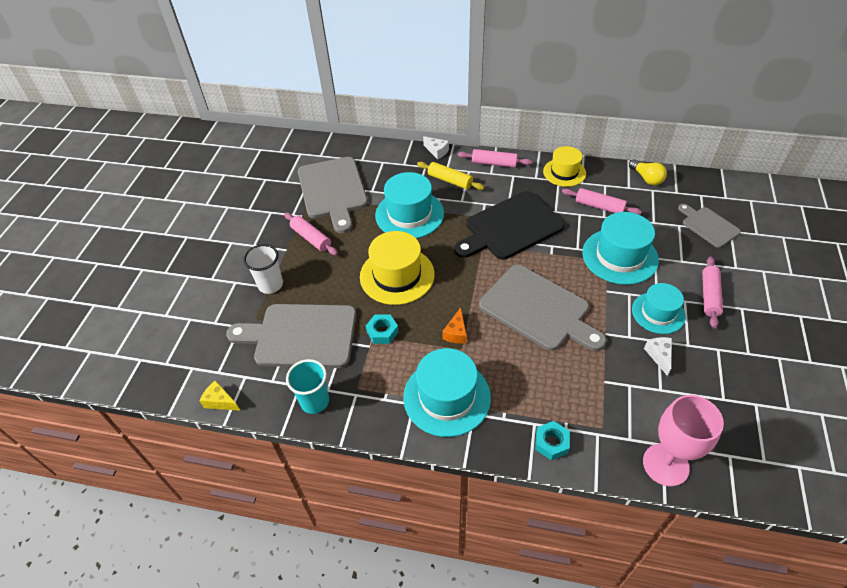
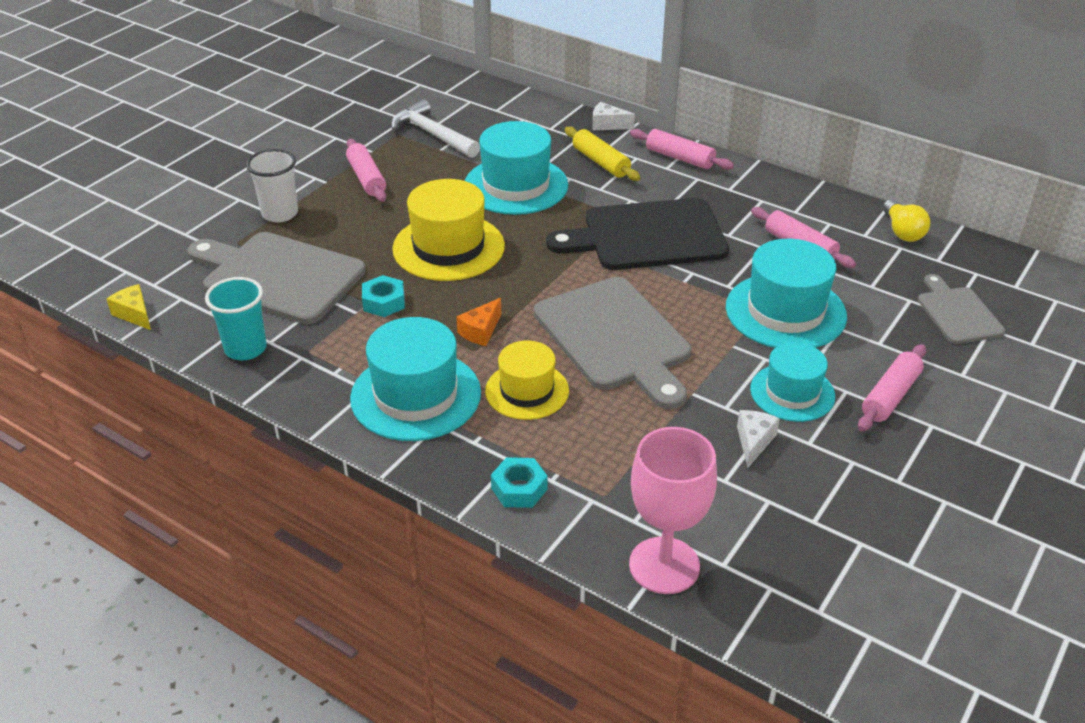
camera: 20 degrees right, 10 degrees down
(333, 190) = (432, 134): grey cutting board -> white hammer
(437, 151) = (607, 125): white cheese -> white cheese turned 135 degrees clockwise
(564, 172) = (777, 193): yellow hat -> yellow hat (527, 391)

